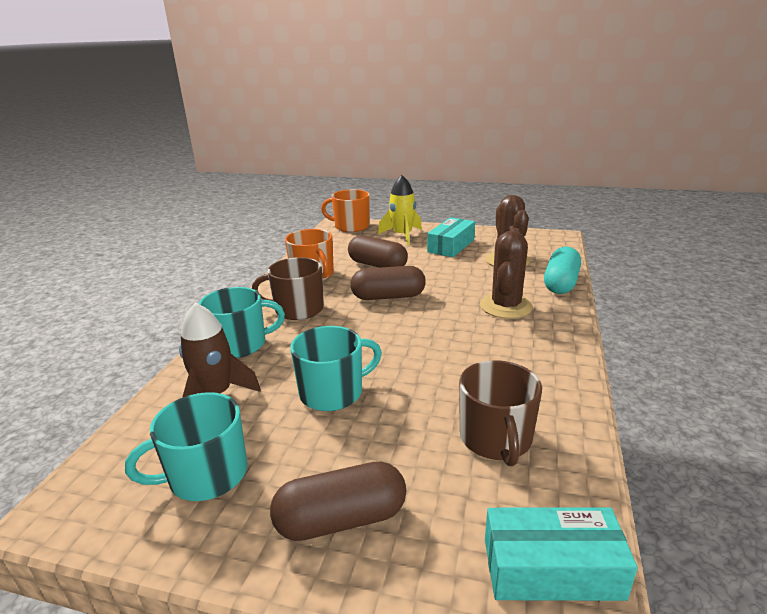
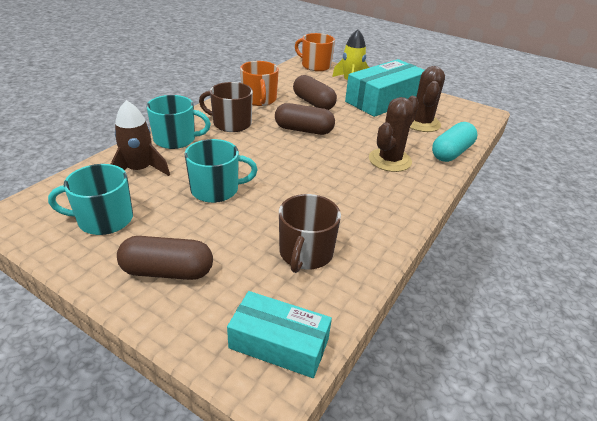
camera: 15 degrees right, 10 degrees up
(451, 246) = (384, 100): turquoise box -> turquoise box, size x1.64

